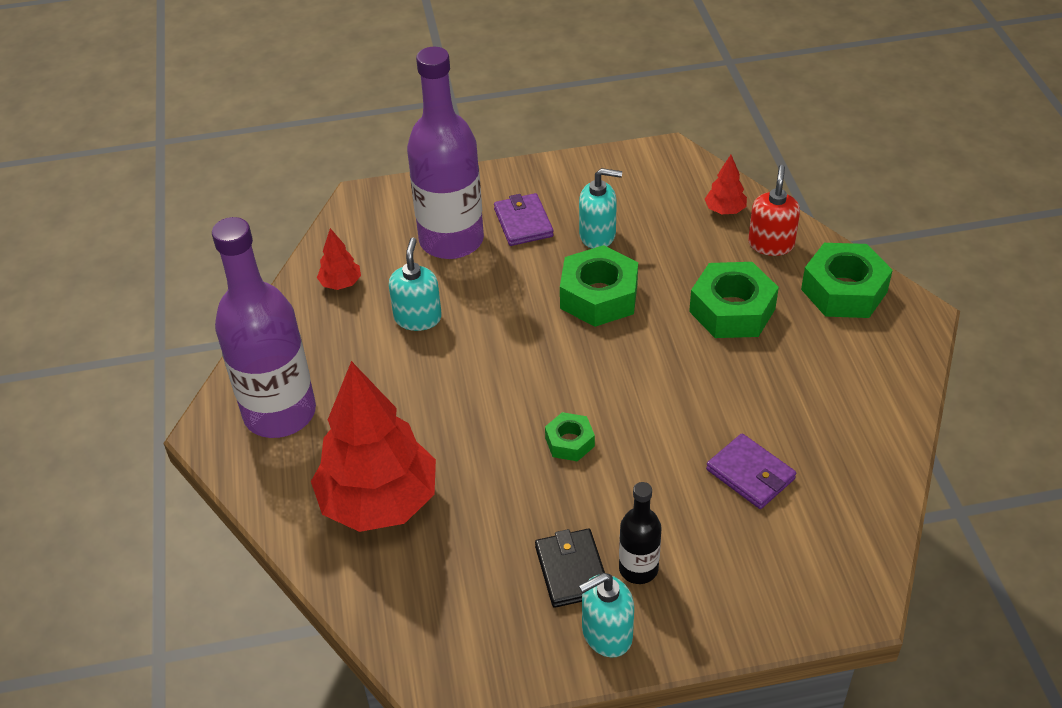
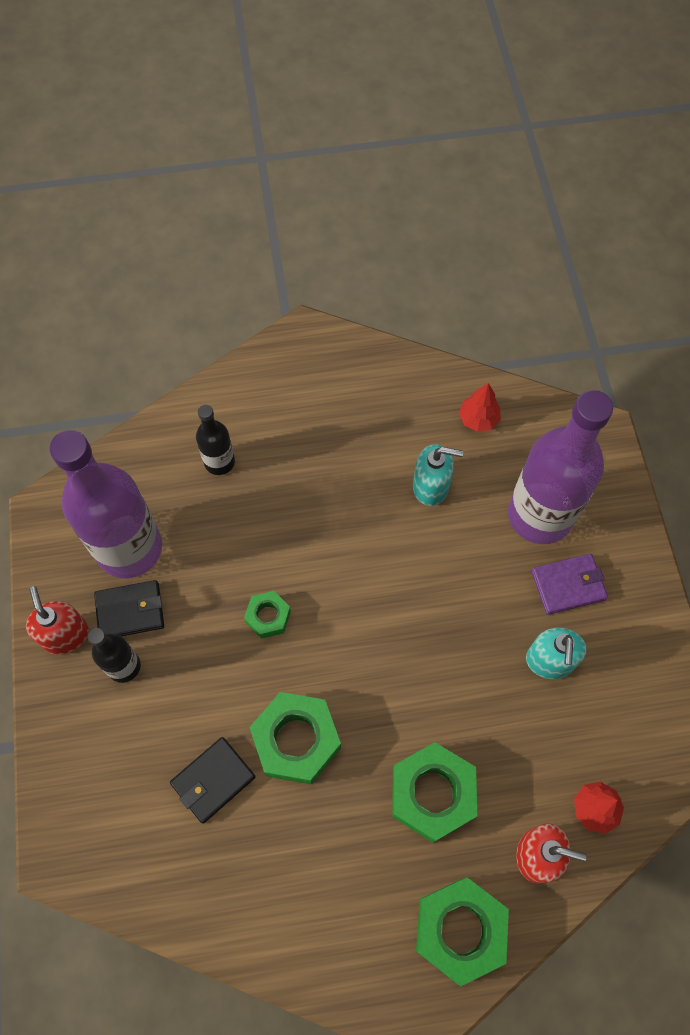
camera: 90 degrees right, 20 degrees up
(280, 413) = (322, 382): purple bottle -> purple bottle (129, 548)
(379, 502) = (219, 462): red tree -> black bottle
(598, 296) = (456, 656): green nut -> green nut (296, 740)
(606, 634) = (65, 635): turquoise soap dispenser -> red soap dispenser
(750, 474) = (213, 780): purple wallet -> black wallet

